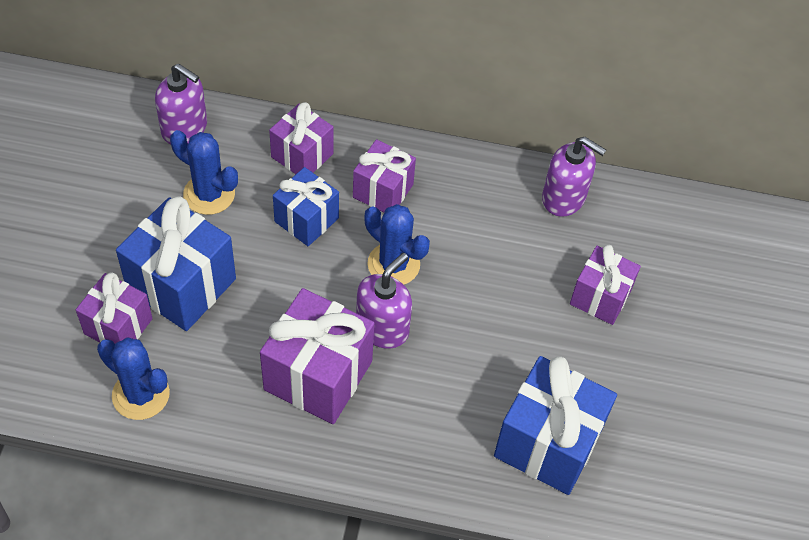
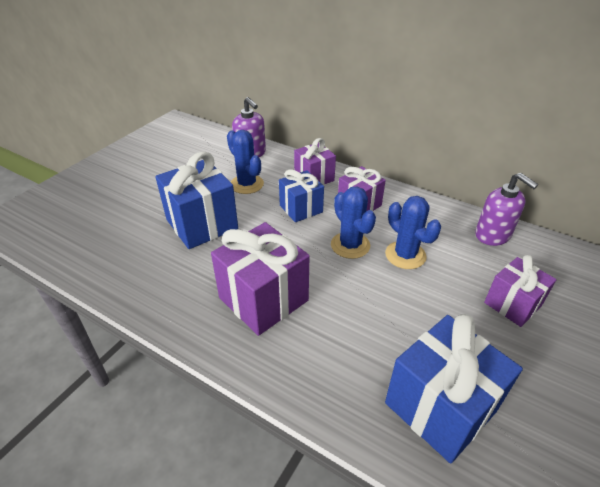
camera: 25 degrees right, 15 degrees down
(118, 326) = (148, 236): purple gift -> none
(141, 394) = (135, 278): blue cactus -> blue cactus (405, 255)
(382, 327) = (326, 281): purple soap dispenser -> none

